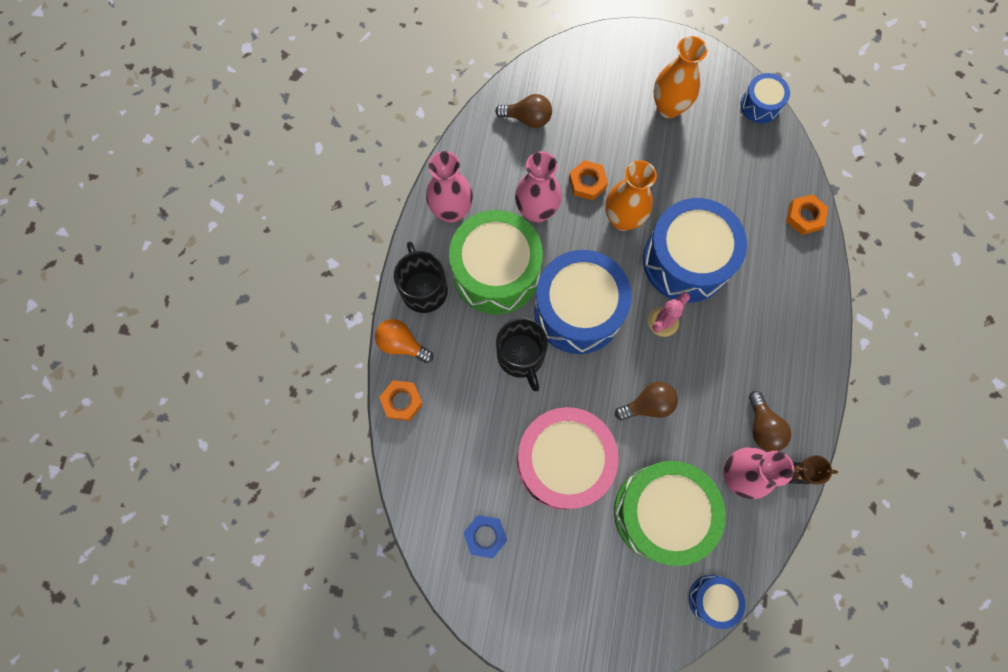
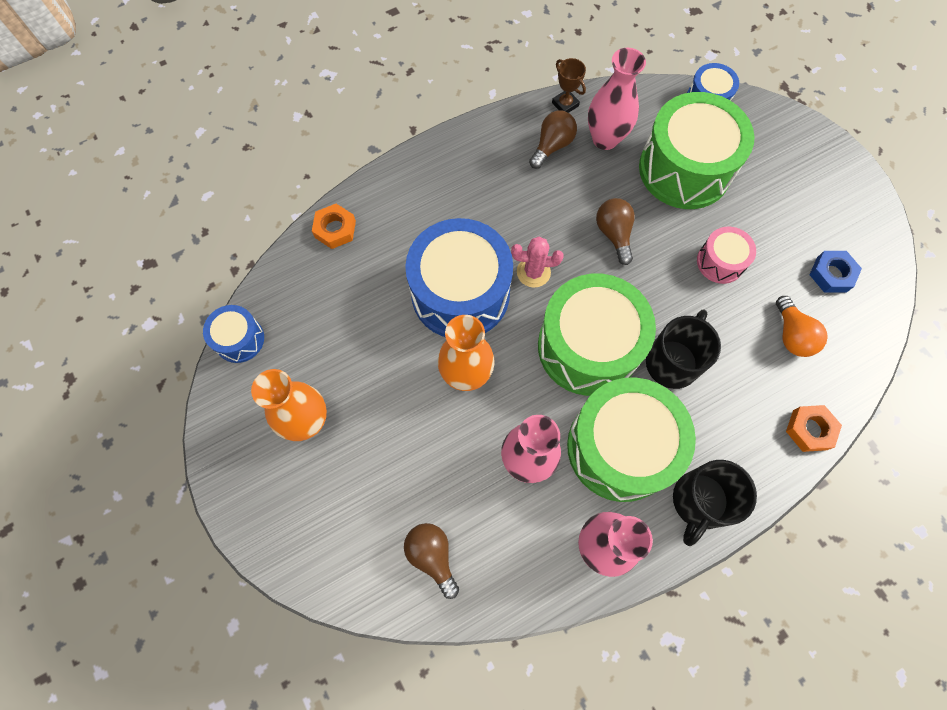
camera: 130 degrees left, 5 degrees down
(402, 344) = (765, 475): orange light bulb -> orange light bulb (791, 335)
(563, 462) = (720, 262): pink drum -> pink drum, size x0.49
(578, 310) = (588, 347): blue drum -> green drum
(587, 182) = (455, 436): orange nut -> none
(648, 405) = (614, 234): brown light bulb -> brown light bulb turned 45 degrees clockwise

